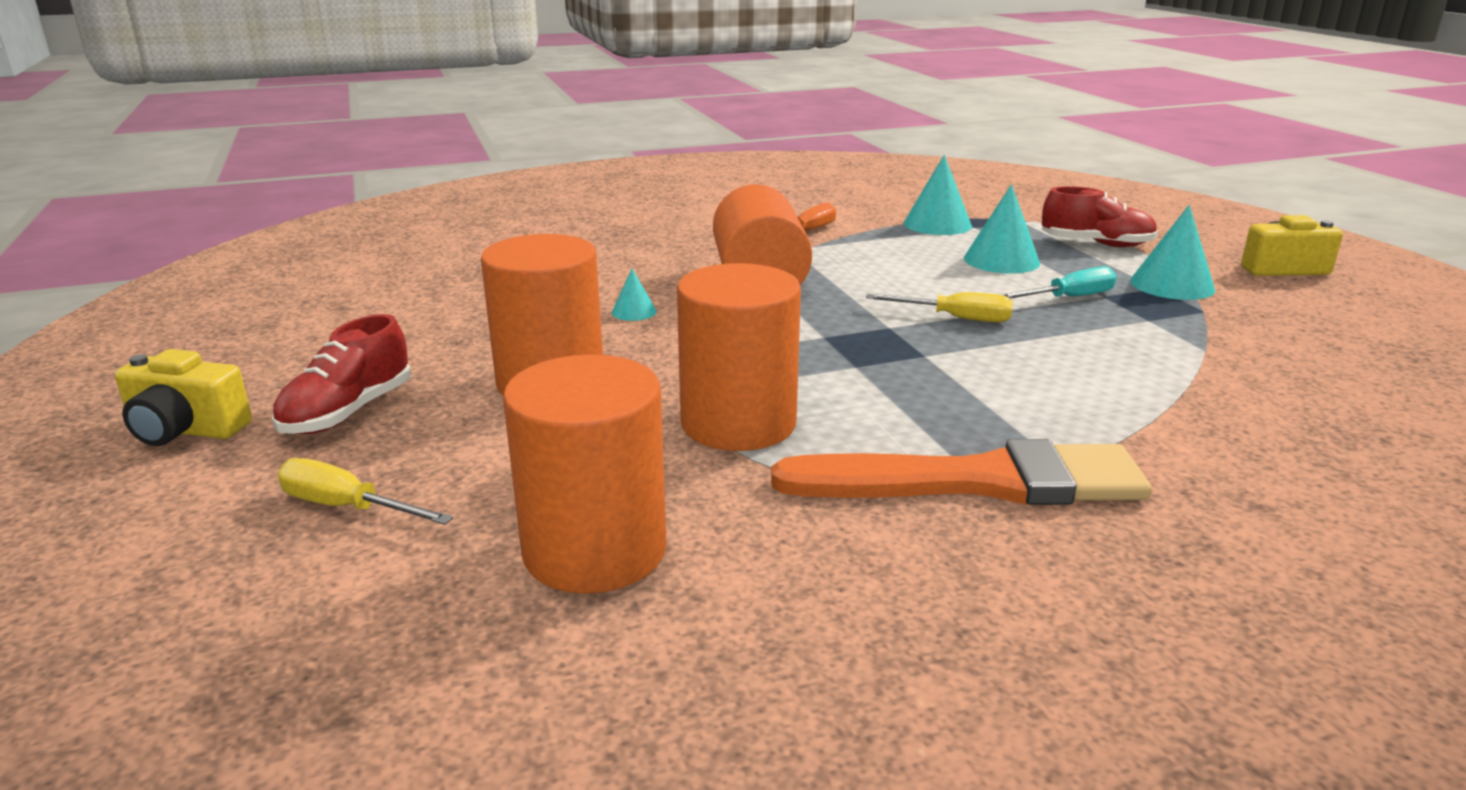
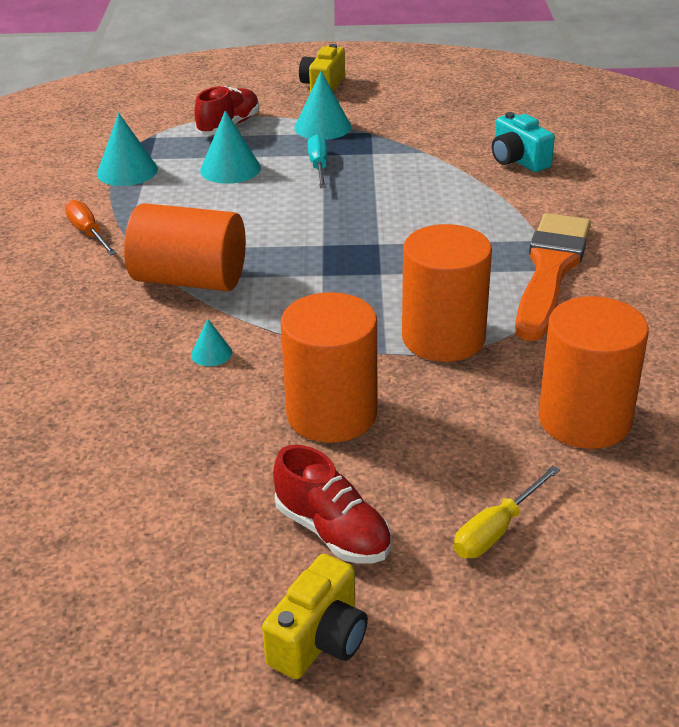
camera: 70 degrees left, 10 degrees up
(955, 318) = (325, 216): yellow screwdriver -> none
(1289, 418) = (518, 160): none -> turquoise camera

